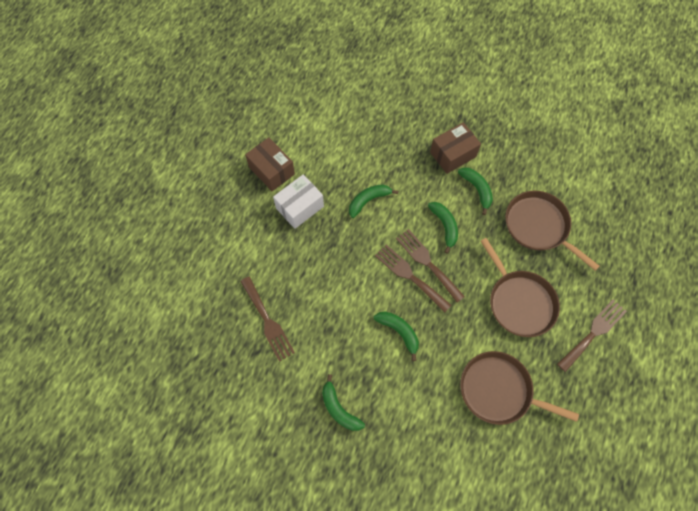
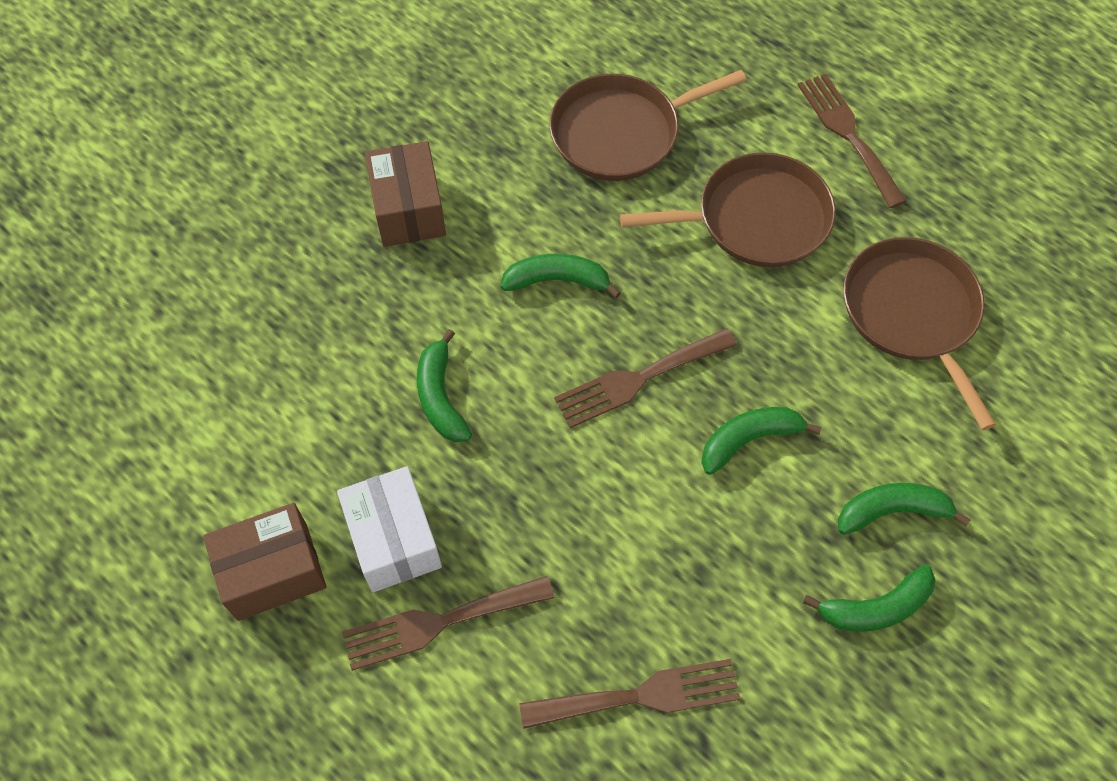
camera: 70 degrees left, 5 degrees down
(427, 262) = (622, 338): brown fork -> brown fork (439, 623)
(477, 190) = (504, 199): green banana -> green banana (892, 511)
(499, 390) = (912, 314): brown pan -> brown pan turned 120 degrees clockwise

